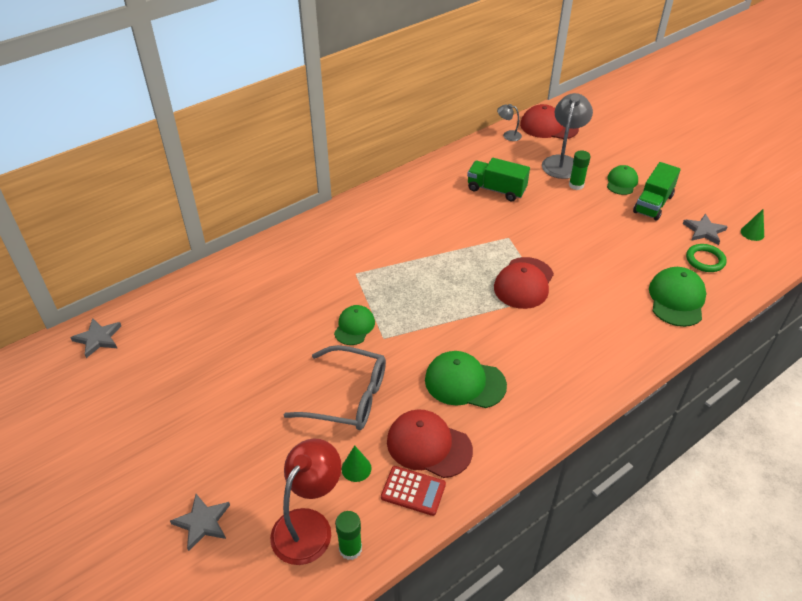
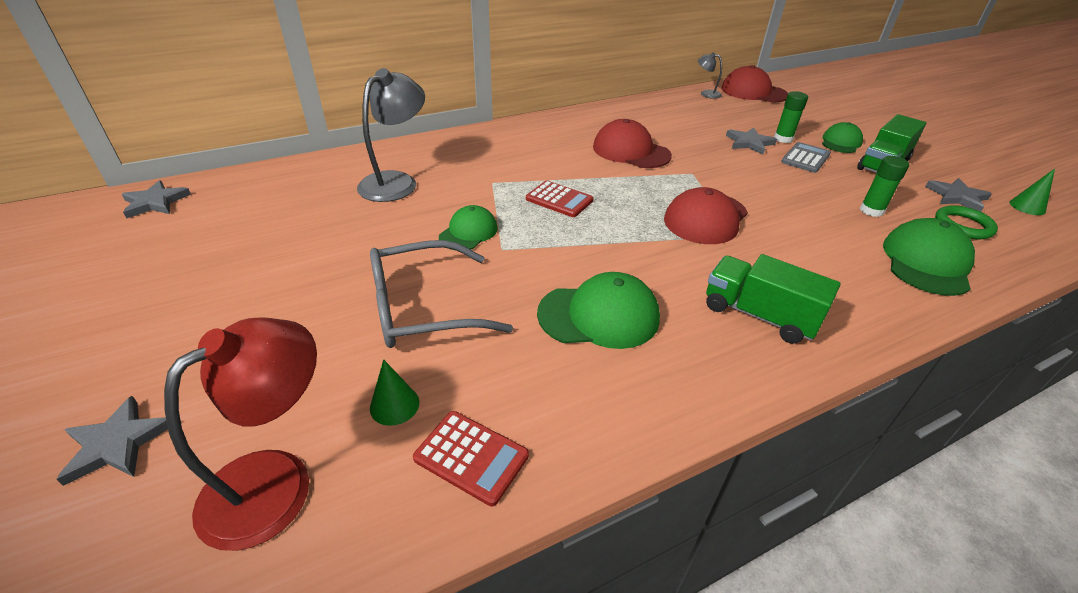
camera: 10 degrees right, 5 degrees down
(347, 397) = (424, 308): grey glasses -> grey glasses turned 135 degrees clockwise
(350, 549) = (324, 538): green glue stick -> green glue stick (871, 210)
(412, 283) = (559, 200): none -> red calculator
(428, 445) = (519, 391): red cap -> red cap (631, 151)
(464, 382) = (599, 316): green cap -> green cap turned 150 degrees clockwise
(496, 190) = (684, 132): green truck -> green truck (759, 315)
(549, 194) = (749, 143): none -> grey star
(563, 162) = (768, 119): grey lamp -> grey lamp (396, 182)
(594, 206) = (805, 158): none -> grey calculator

